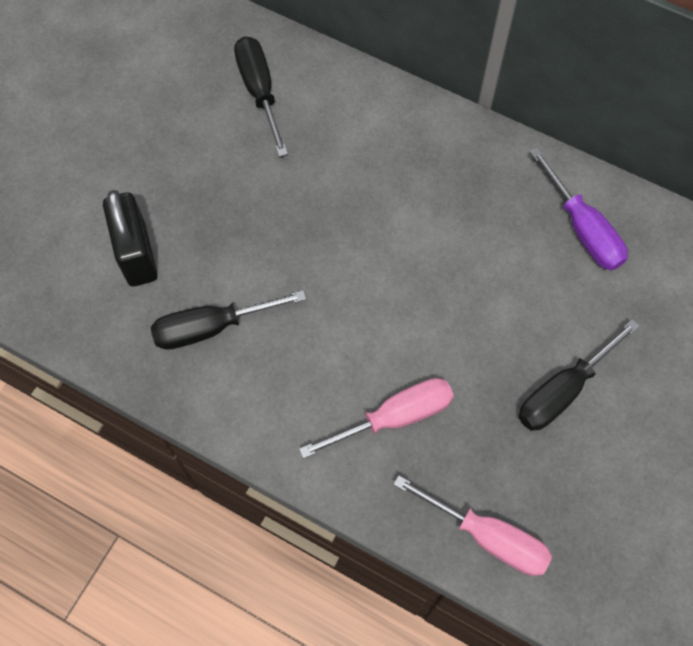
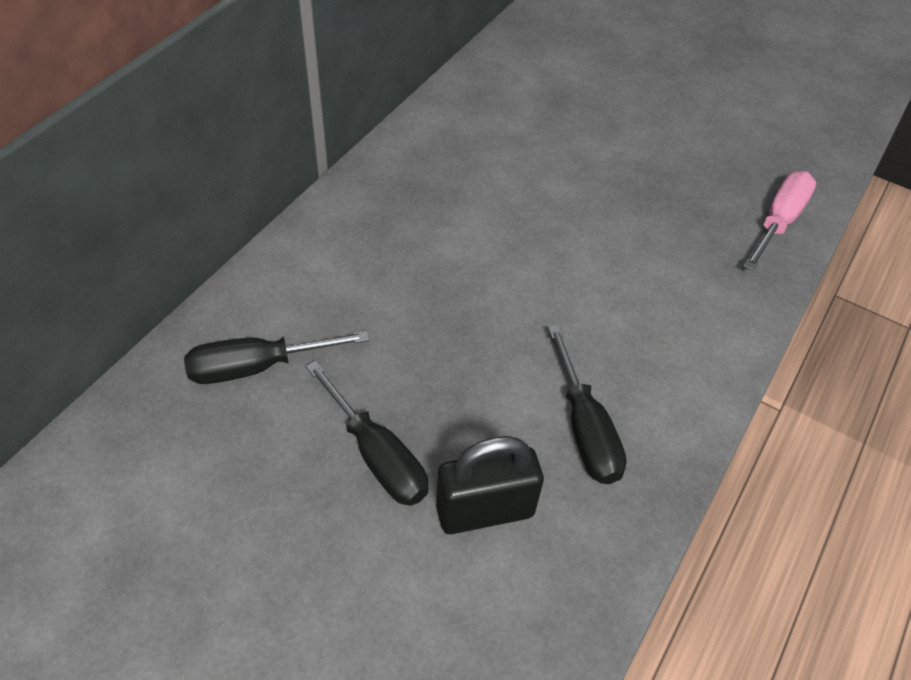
camera: 90 degrees left, 15 degrees down
(394, 418) = (676, 275): pink screwdriver -> none
(563, 390) = (635, 158): black screwdriver -> black screwdriver (376, 454)
(582, 228) = (473, 125): purple screwdriver -> none

